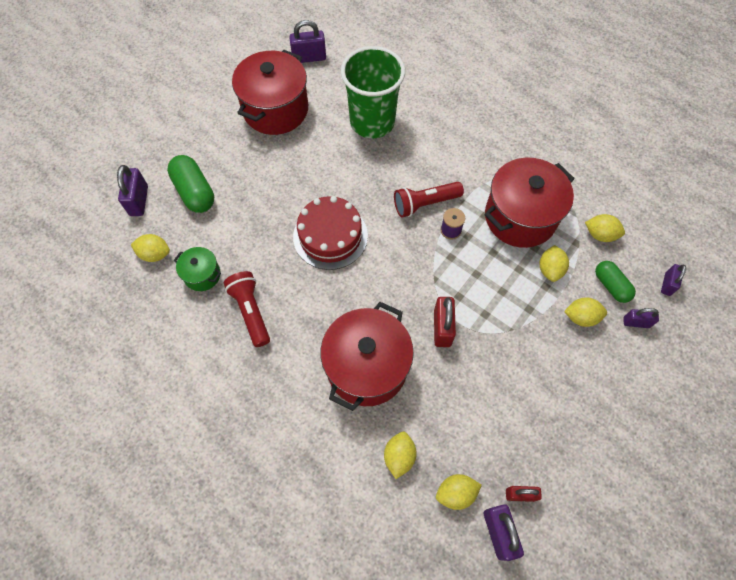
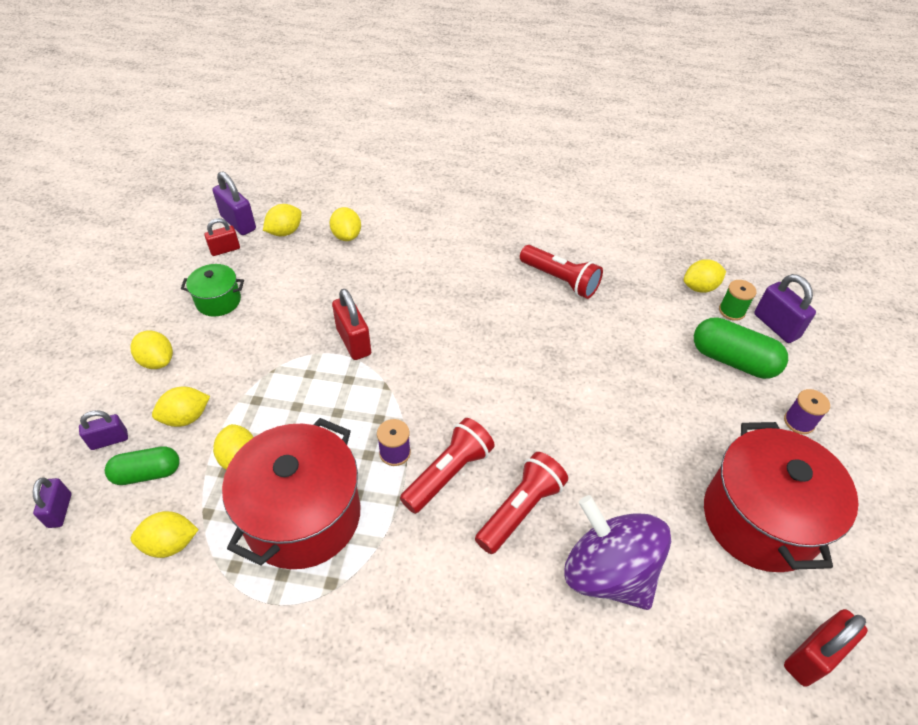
camera: 150 degrees right, 15 degrees down
(154, 225) = (731, 311): none -> green spool
(199, 141) = (799, 422): none -> purple spool
(202, 275) = (636, 289): green pot -> green pot (218, 301)
(309, 58) = (812, 656): purple padlock -> red padlock
(330, 236) = (539, 380): red cake -> none
(366, 367) = (414, 282): red pot -> none
(372, 122) = (608, 572): green cup -> purple spinning top
(396, 167) = (520, 509): none -> red flashlight
(597, 380) = (157, 361): none -> yellow lemon
(611, 286) = (147, 473): green capsule -> green capsule turned 45 degrees counterclockwise

